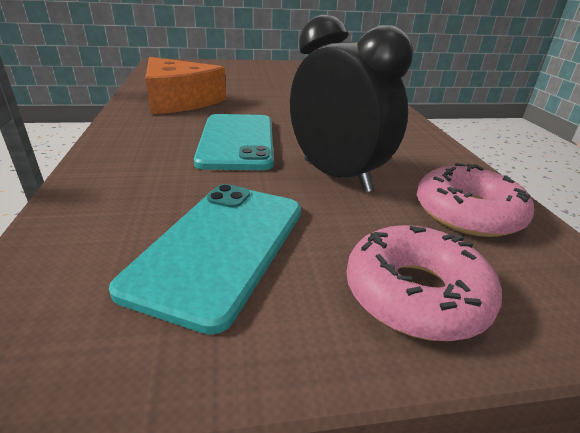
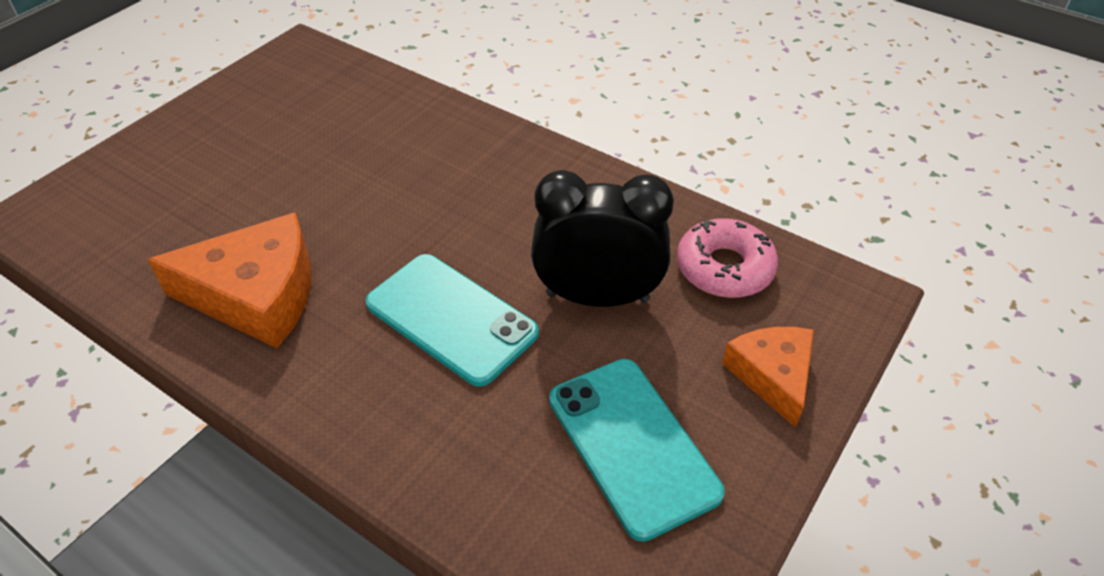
camera: 45 degrees left, 15 degrees up
(415, 294) = (772, 376): pink donut -> orange cheese

